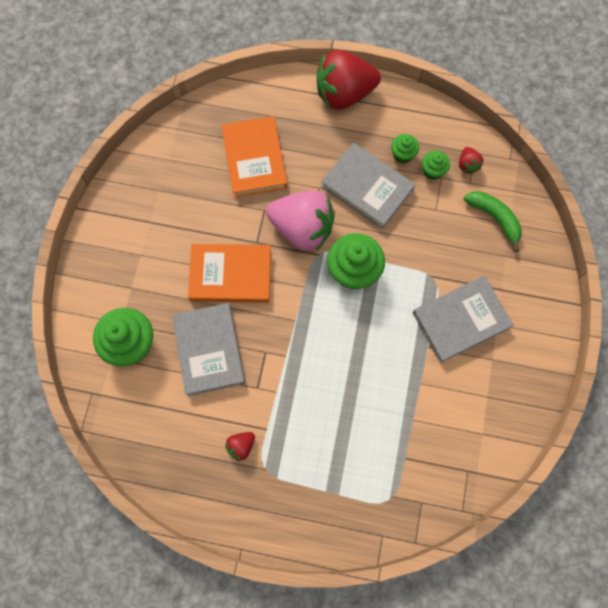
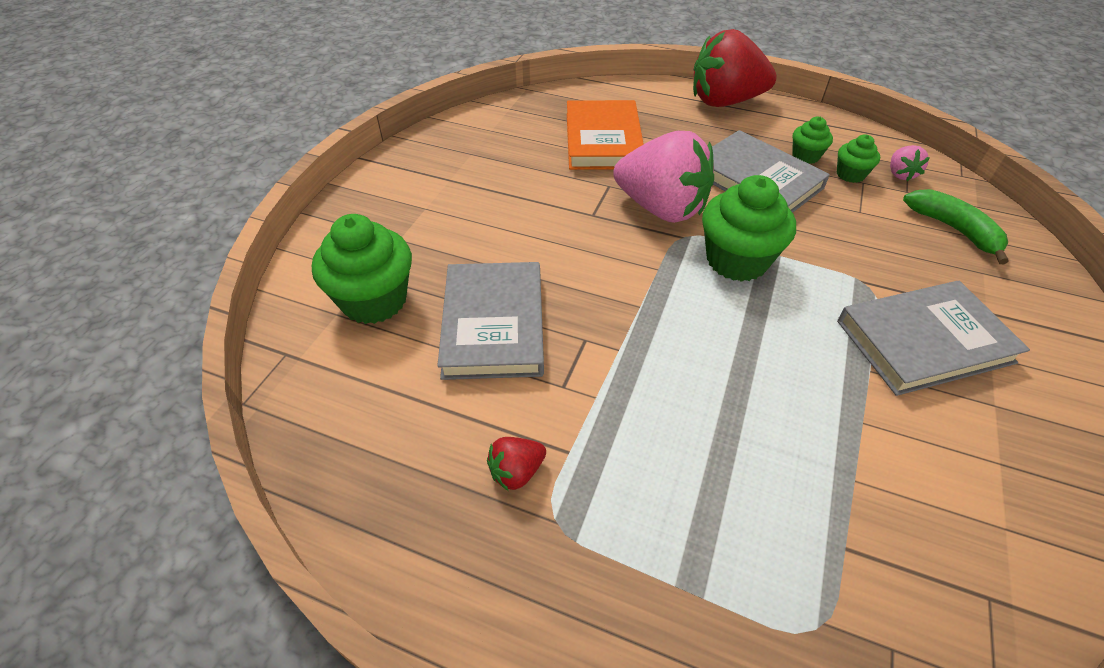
camera: 10 degrees right, 25 degrees down
(230, 275) = (548, 243): orange book -> none
(467, 165) = (900, 174): red strawberry -> pink strawberry

